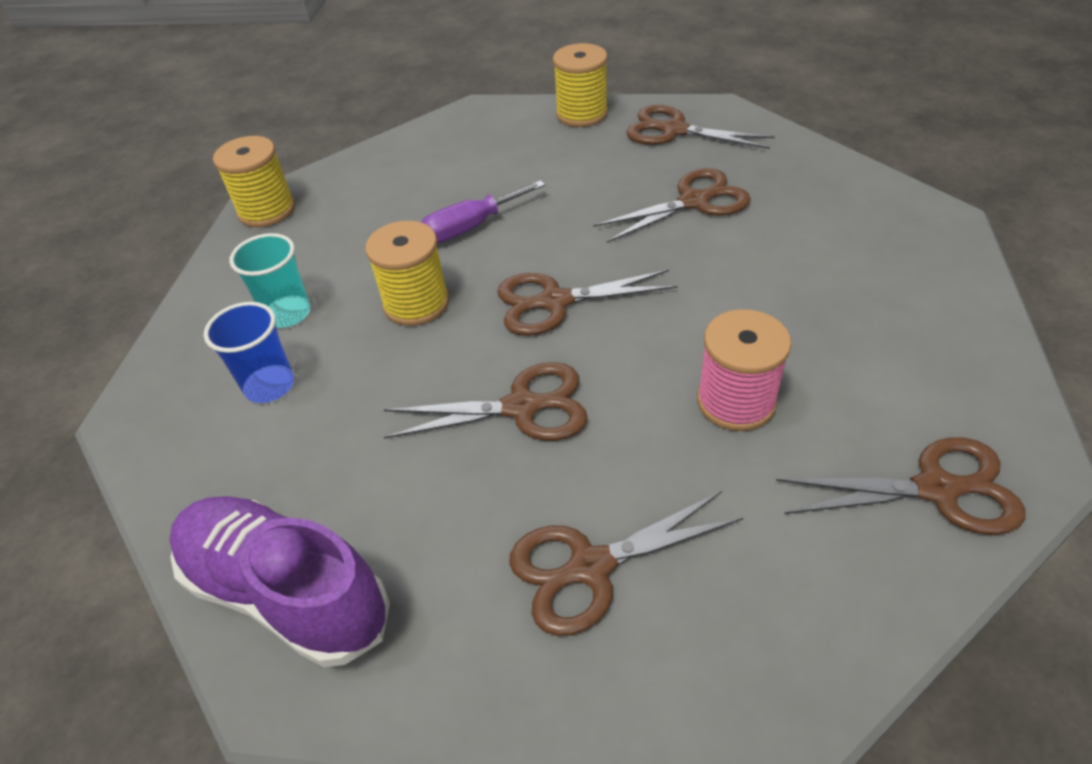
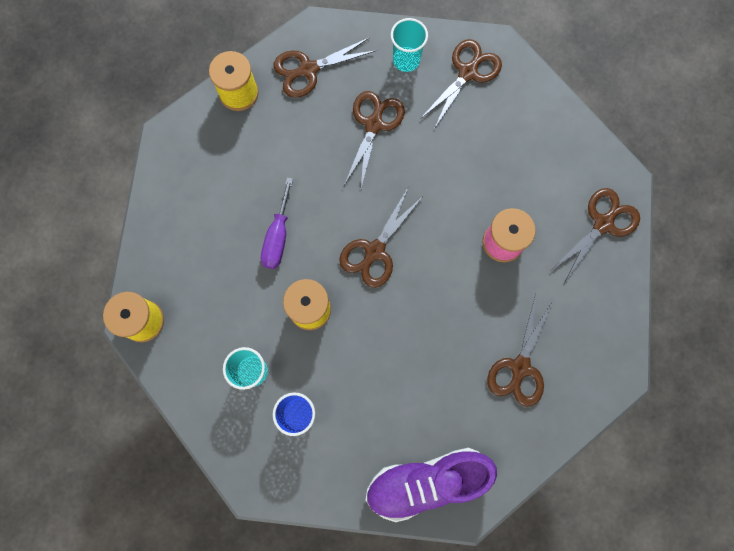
camera: 50 degrees left, 30 degrees up
(522, 407) = (423, 322): brown scissors -> brown scissors (468, 72)
(799, 173) = (406, 60): none -> turquoise cup

